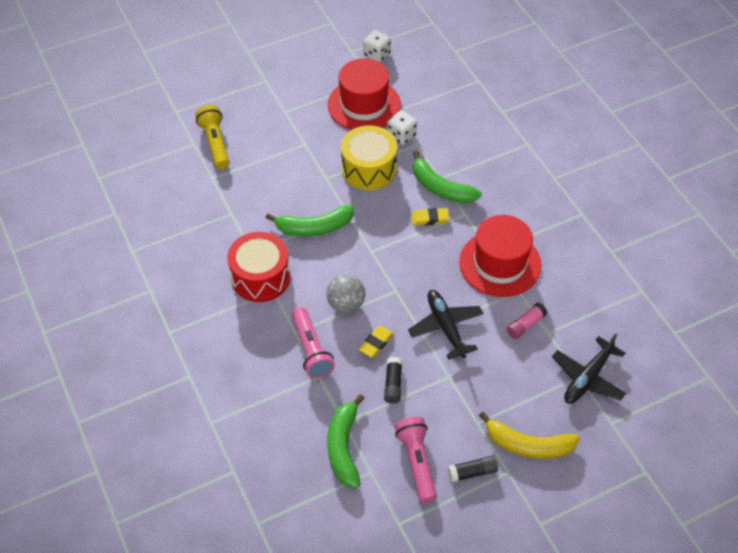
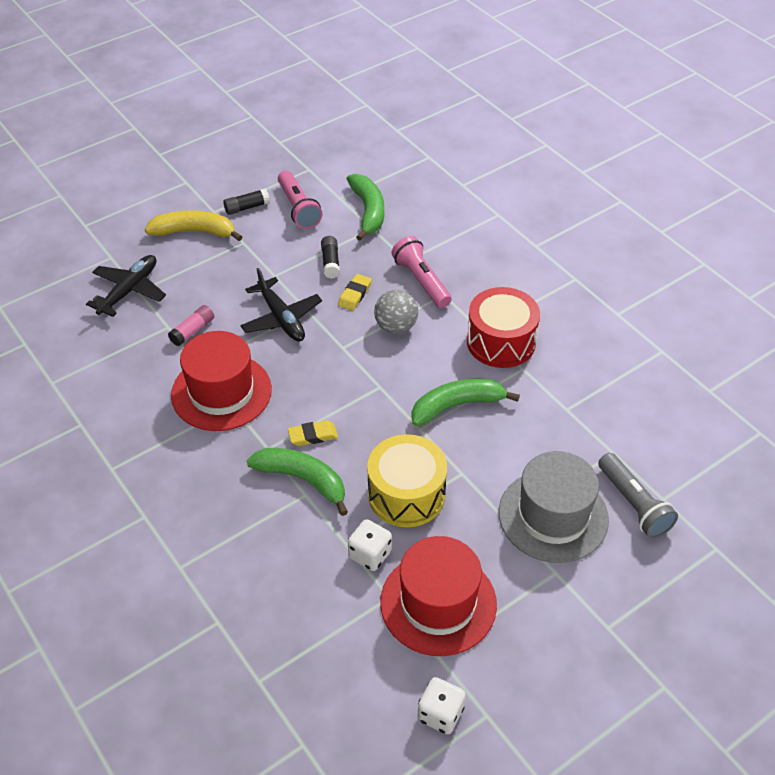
camera: 170 degrees right, 5 degrees down
(215, 143) = (633, 504): yellow flashlight -> grey flashlight
(273, 143) = (553, 516): none -> grey hat

